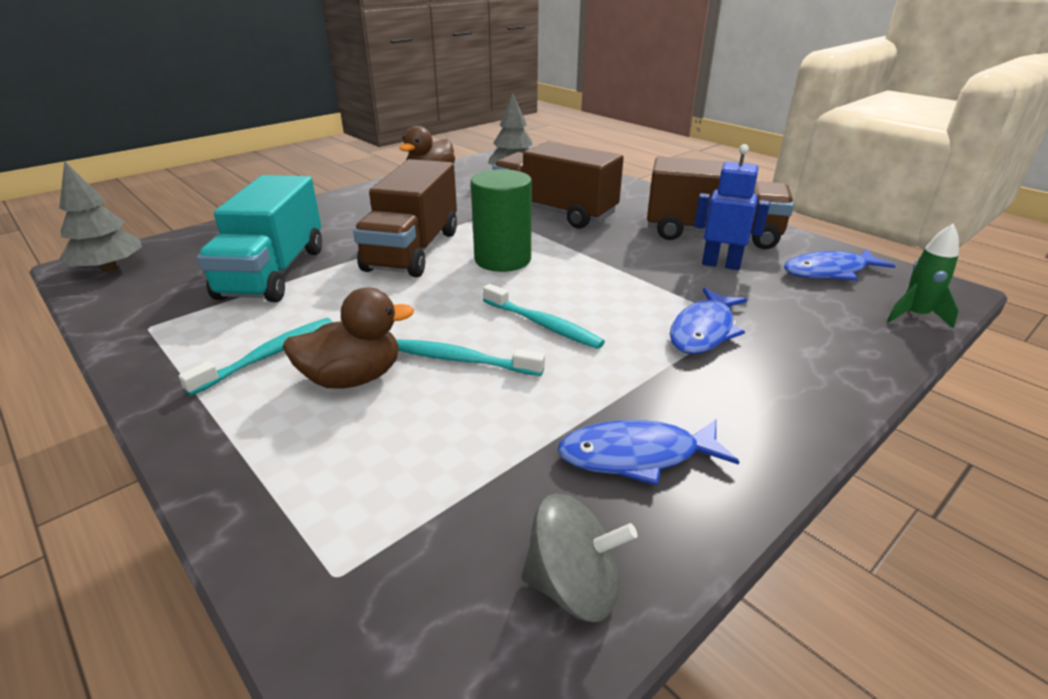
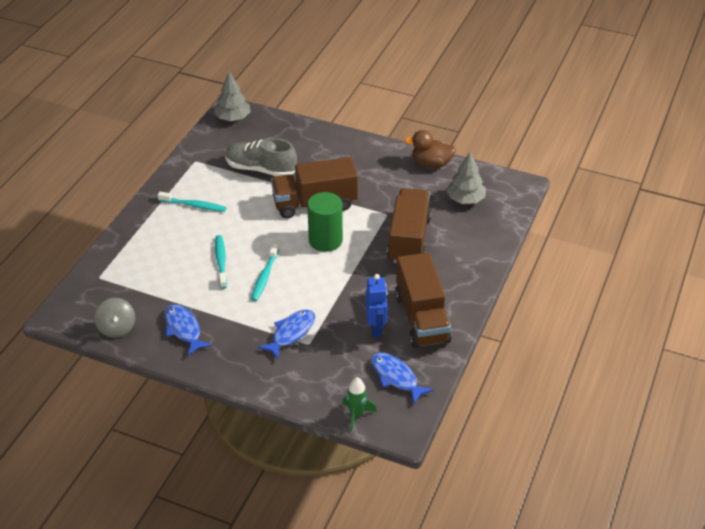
camera: 65 degrees right, 10 degrees up
(274, 272) = (260, 169): turquoise truck -> grey shoe
(353, 378) = (191, 236): brown duck -> none
(704, 330) = (291, 333): blue fish -> blue fish turned 120 degrees clockwise

